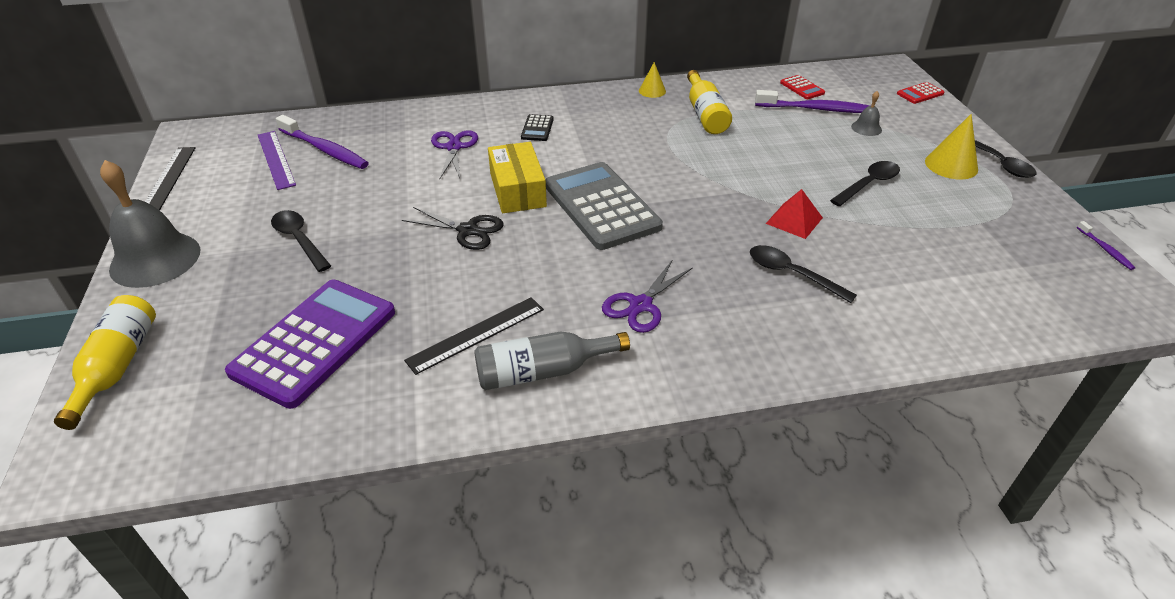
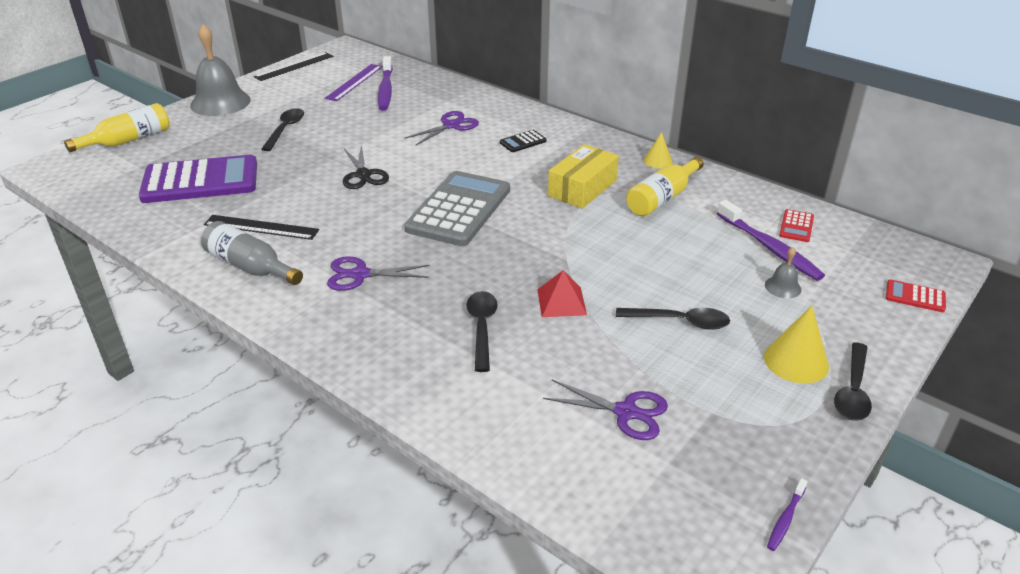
camera: 50 degrees right, 5 degrees down
(517, 190) = (434, 170): yellow box -> yellow box (582, 188)
(955, 257) = (626, 412): none -> purple scissors

